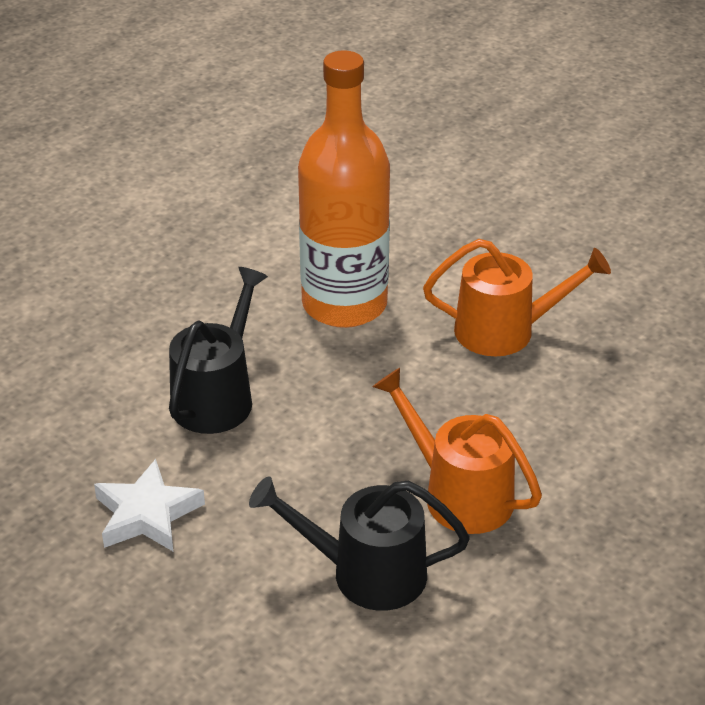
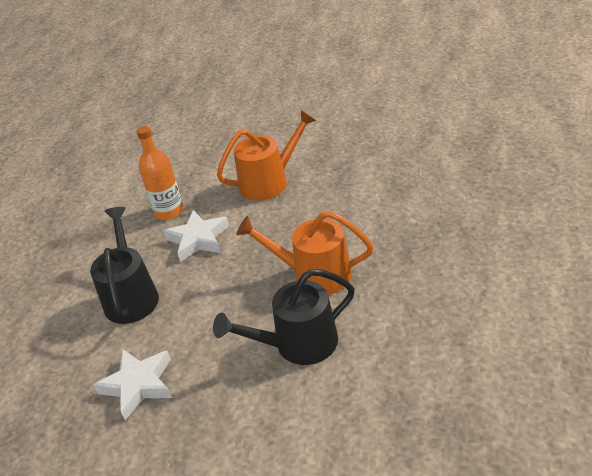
camera: 25 degrees left, 0 degrees up
(344, 304) = (169, 211): orange bottle -> orange bottle, size x0.54
(352, 364) = (198, 239): none -> white star

